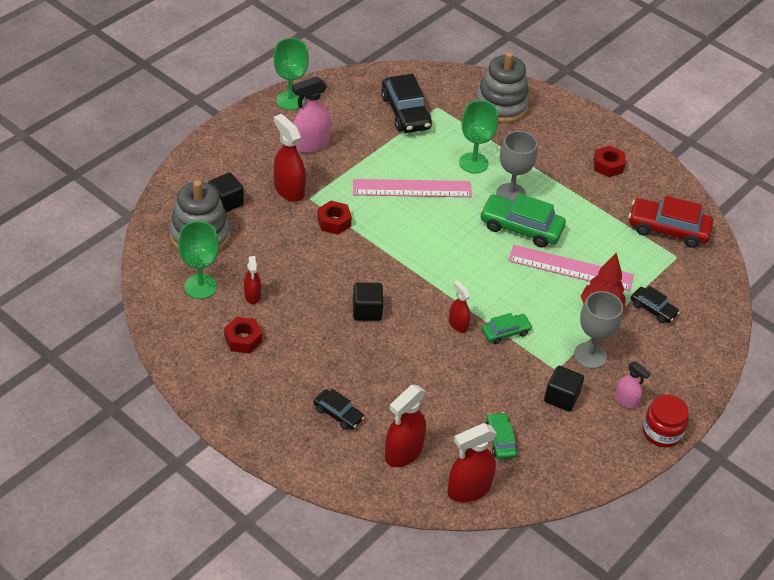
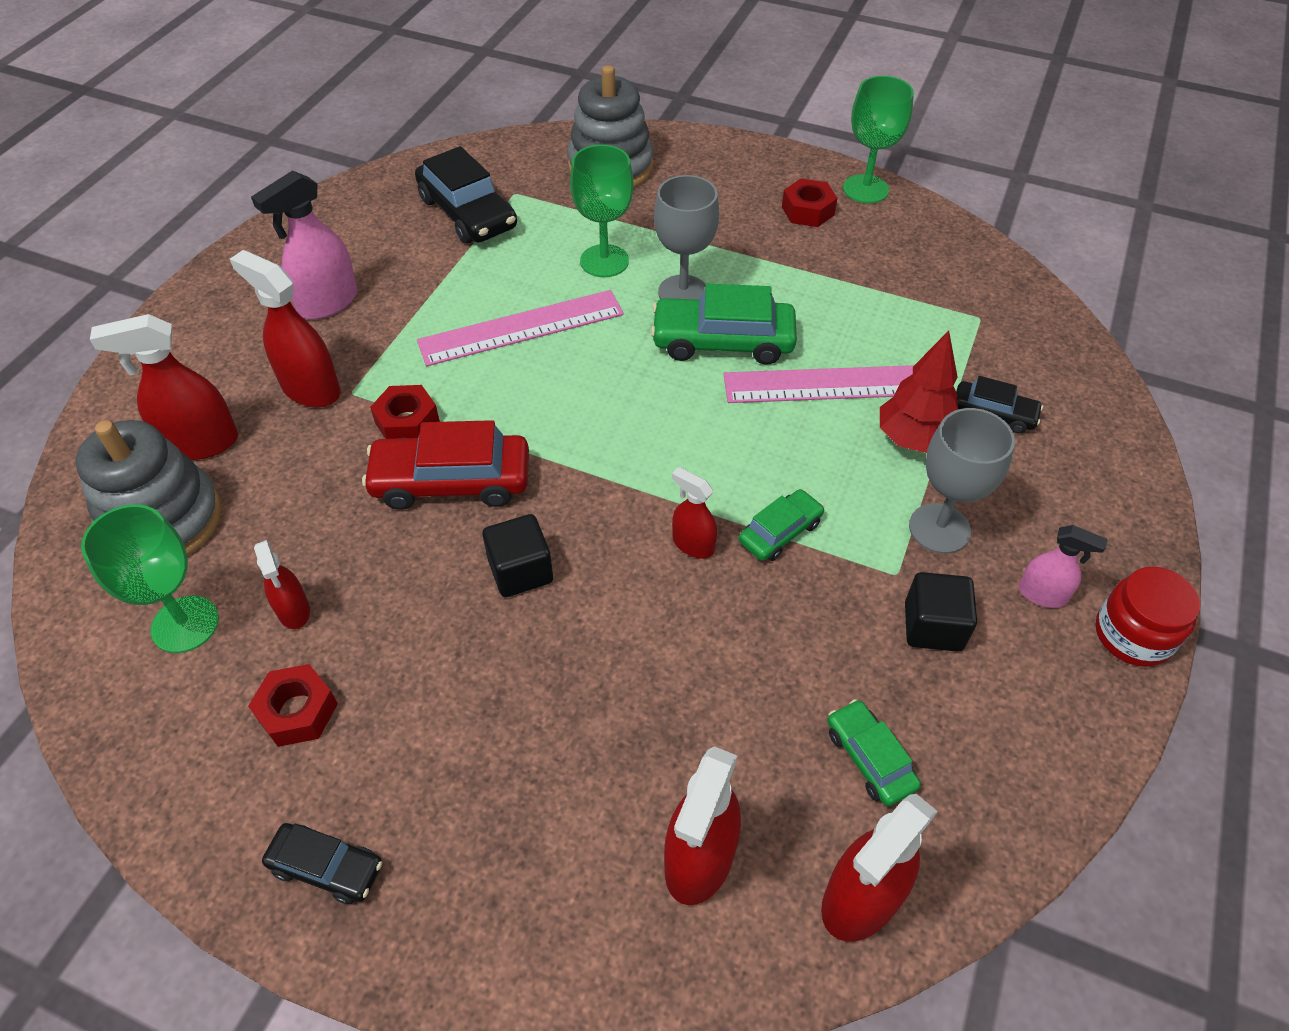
camera: 15 degrees left, 5 degrees up
(226, 202) = (200, 443): black cube -> red spray bottle
(290, 100) = (273, 242): green goblet -> green goblet (865, 189)
(338, 414) = (538, 815): black car -> black car (326, 867)
(668, 229) = (944, 279): red car -> red car (451, 481)

